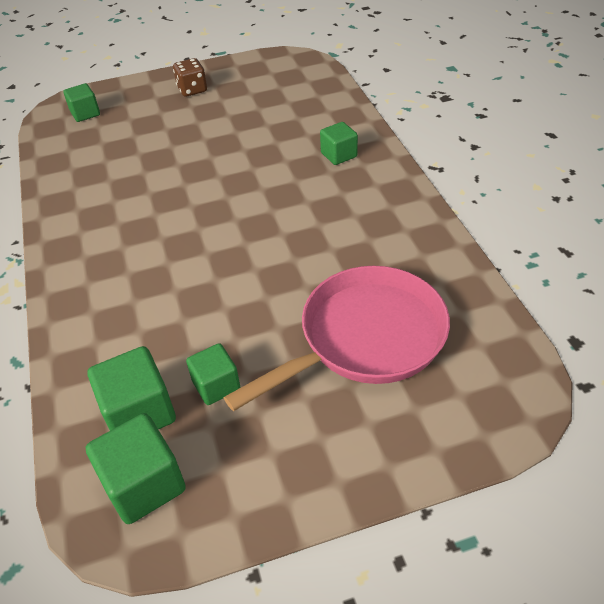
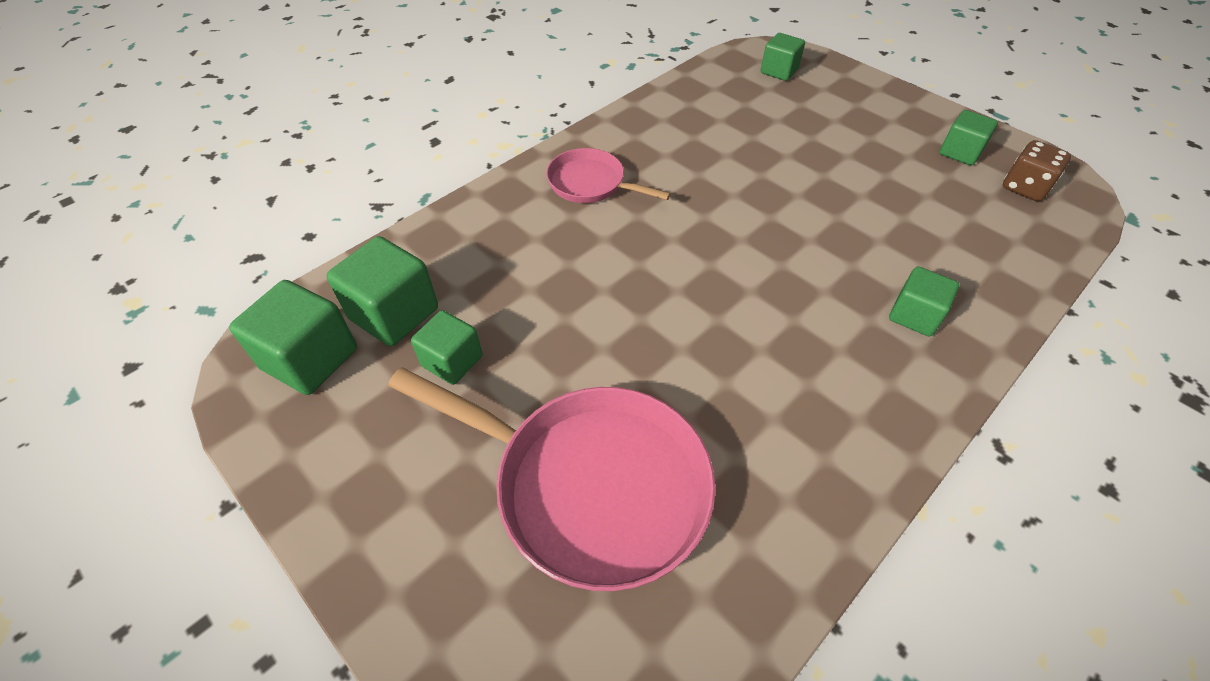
camera: 60 degrees right, 5 degrees up
(104, 250) = (591, 184): none -> pink pan
(192, 90) = (900, 125): brown dice -> brown dice (1024, 187)
(236, 80) = (960, 152): none -> green cube

